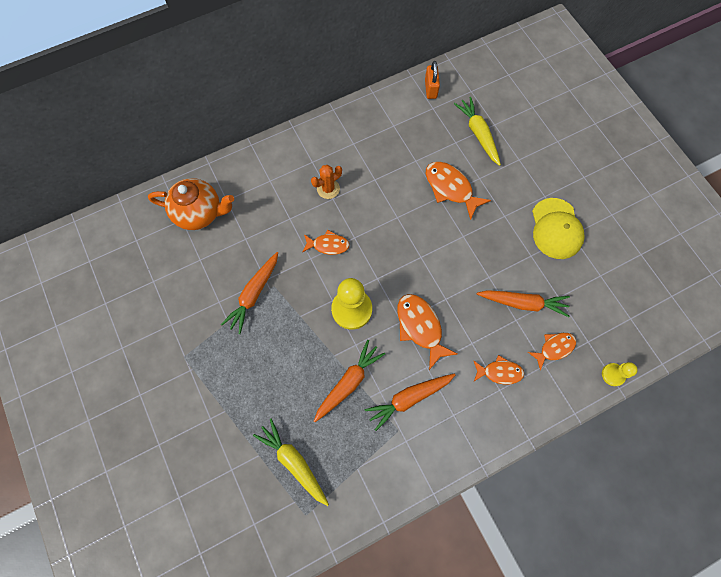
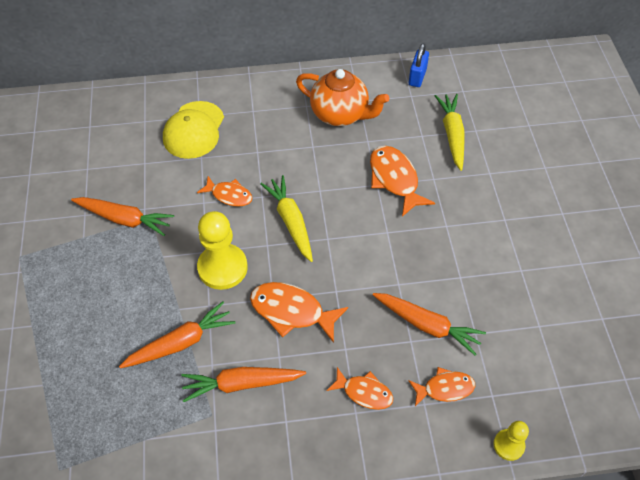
camera: 20 degrees right, 15 degrees down
(200, 213) = (111, 125): orange teapot -> orange teapot (340, 114)
(254, 294) = (124, 219): orange carrot -> orange carrot turned 120 degrees counterclockwise
(293, 462) = (76, 406): yellow carrot -> yellow carrot (290, 221)
(328, 189) = (257, 141): orange cactus -> none
(420, 327) = (292, 311): orange fish -> orange fish turned 60 degrees counterclockwise
(430, 89) = (417, 77): orange padlock -> blue padlock
(556, 228) = (504, 258): yellow cap -> yellow cap (194, 130)

